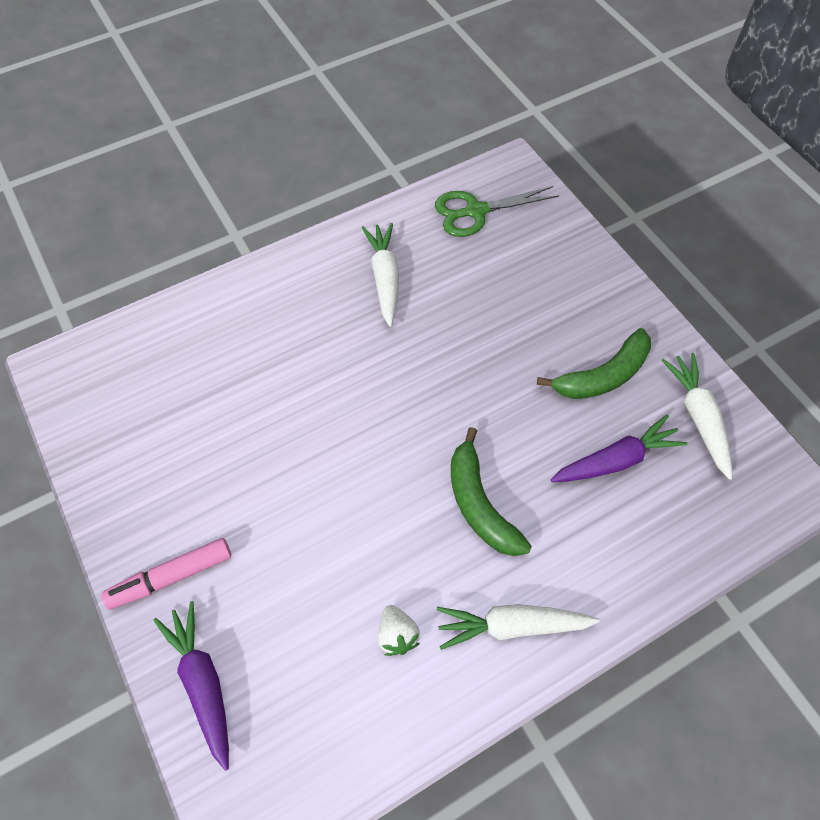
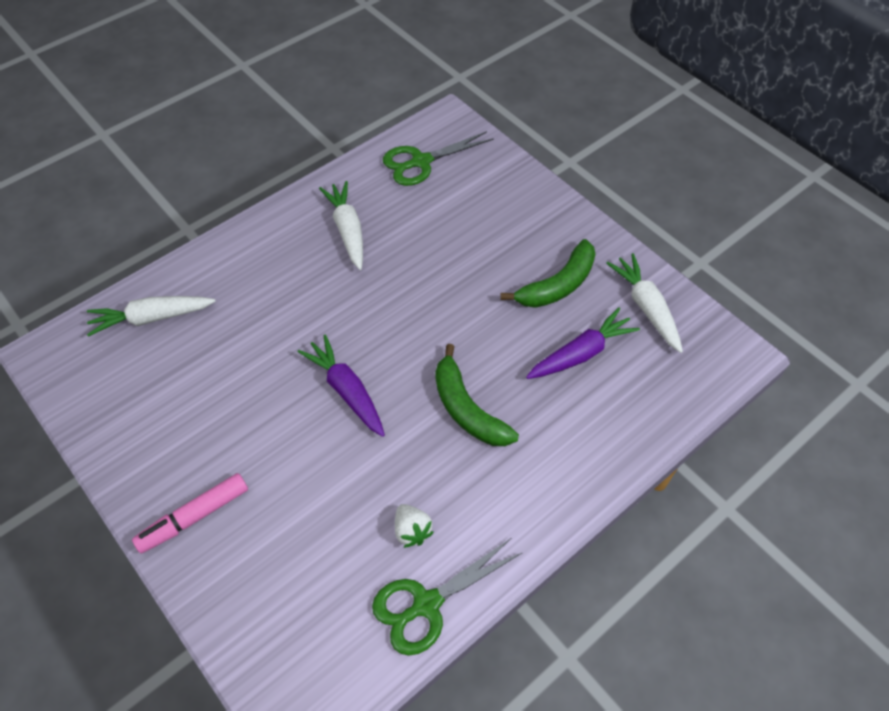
camera: 10 degrees left, 5 degrees down
(203, 683) = (241, 602): purple carrot -> purple carrot (346, 391)
(398, 723) = (426, 605): none -> green scissors
(512, 625) = (513, 505): white carrot -> white carrot (152, 318)

